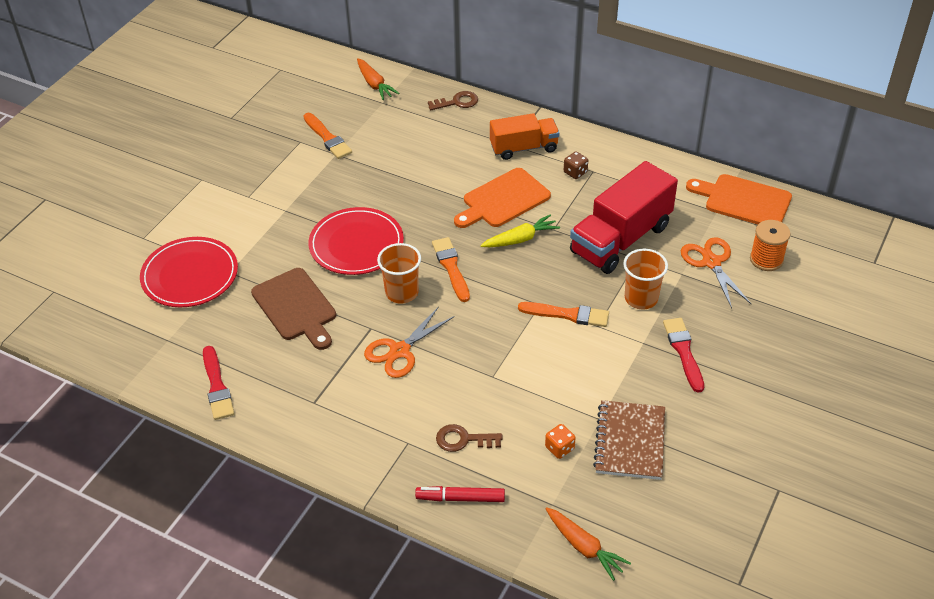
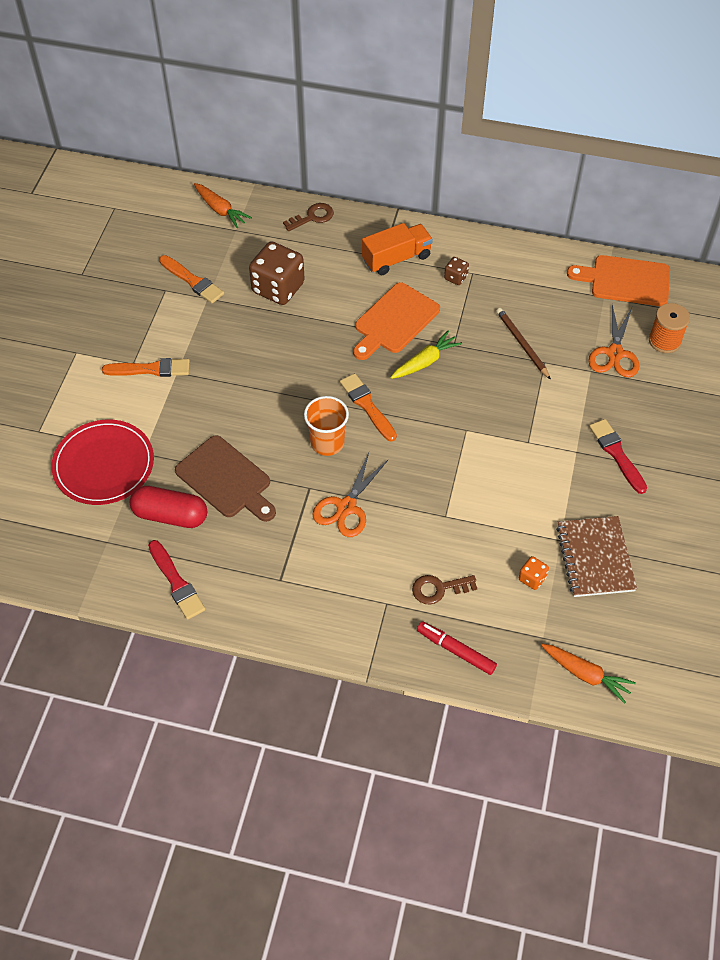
camera: 15 degrees left, 10 degrees up
(233, 328) = (170, 515): none -> red capsule
(356, 244) = (263, 397): red plate -> none
(403, 155) = (278, 288): none -> brown dice
(460, 498) = (455, 650): red marker -> red marker turned 45 degrees clockwise
(567, 314) = (496, 435): orange brush -> orange brush (151, 369)
(620, 239) = (522, 344): red truck -> brown pencil
(641, 298) = (560, 404): orange cup -> none
(711, 262) = (615, 353): orange scissors -> orange scissors turned 135 degrees counterclockwise

